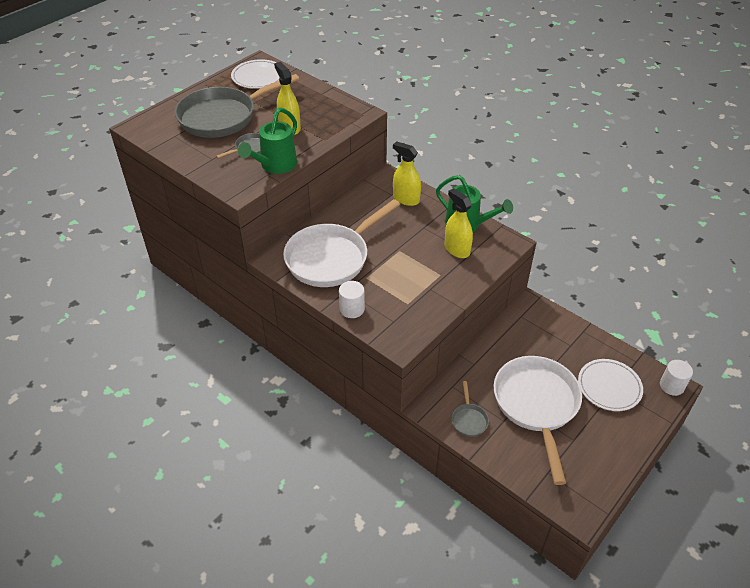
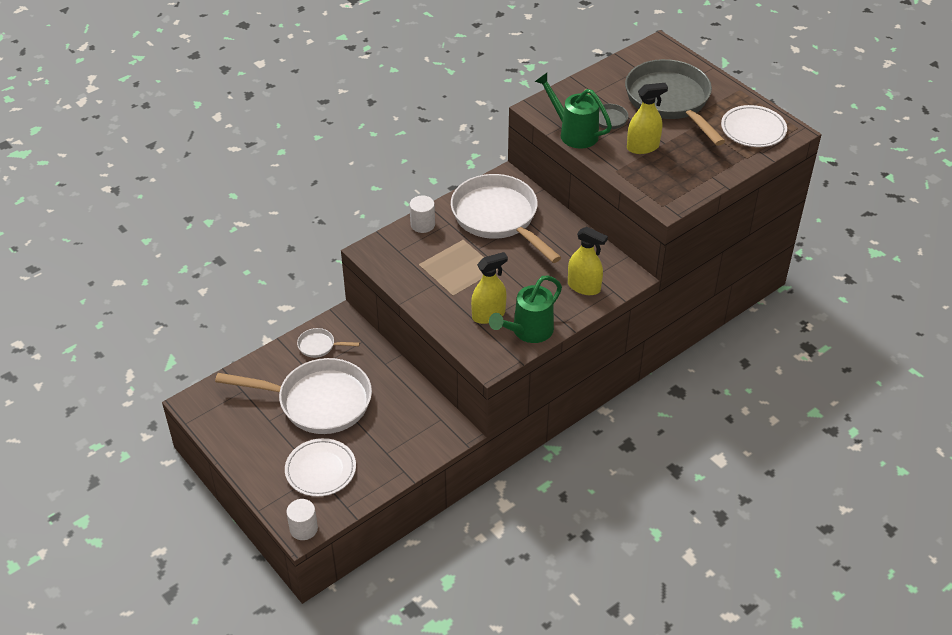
camera: 100 degrees right, 0 degrees up
(406, 199) = (584, 287): yellow spray bottle -> yellow spray bottle turned 75 degrees clockwise
(469, 420) = (319, 346): grey pan -> white pan

